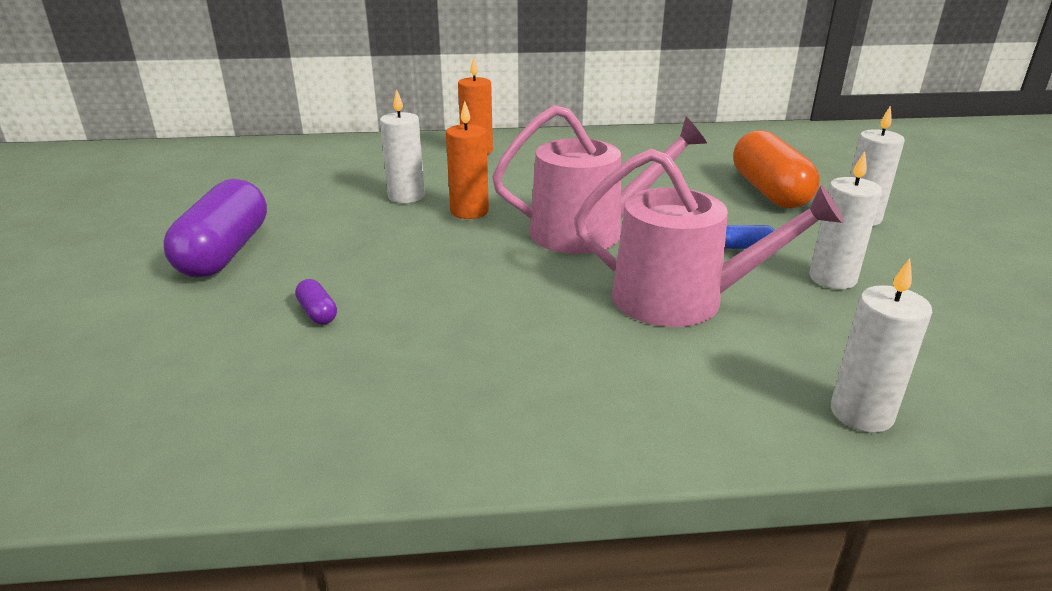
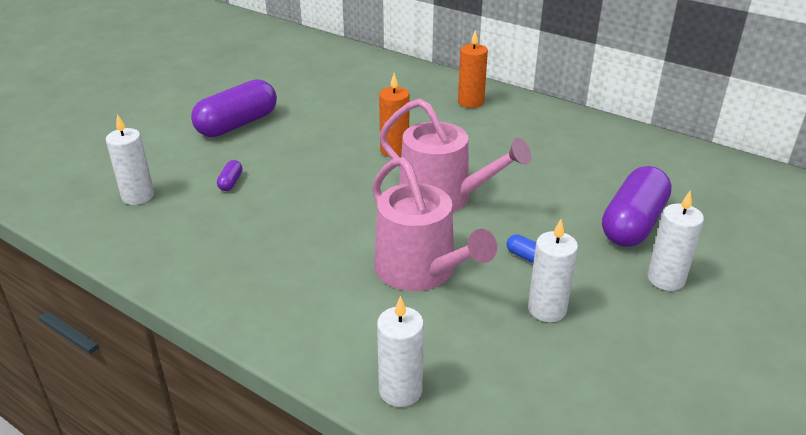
camera: 40 degrees right, 5 degrees up
(406, 196) = (375, 123): white candle -> white candle (138, 196)
(769, 191) = (633, 224): orange capsule -> purple capsule

